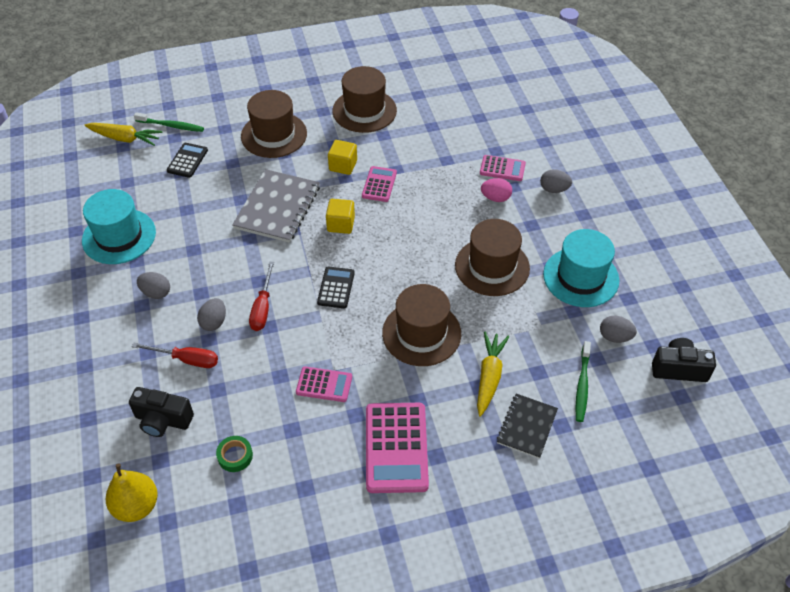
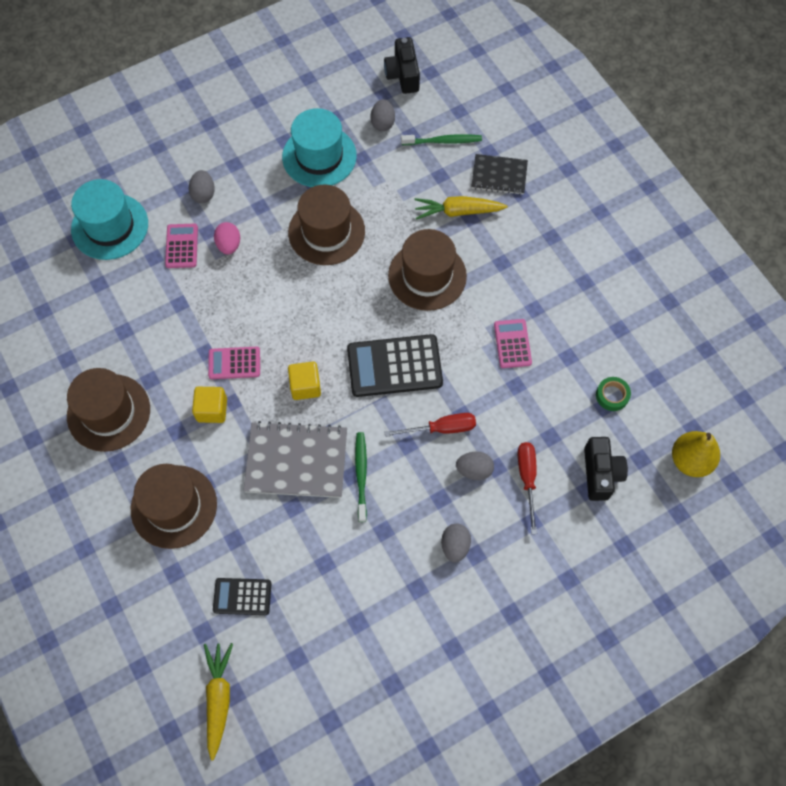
camera: 105 degrees left, 15 degrees up
(119, 236) = (387, 625): turquoise hat -> turquoise hat (110, 226)
(171, 126) = (181, 646): green toothbrush -> green toothbrush (361, 475)
(336, 288) = (394, 366): black calculator -> black calculator, size x1.78
(396, 448) = (555, 268): pink calculator -> none

